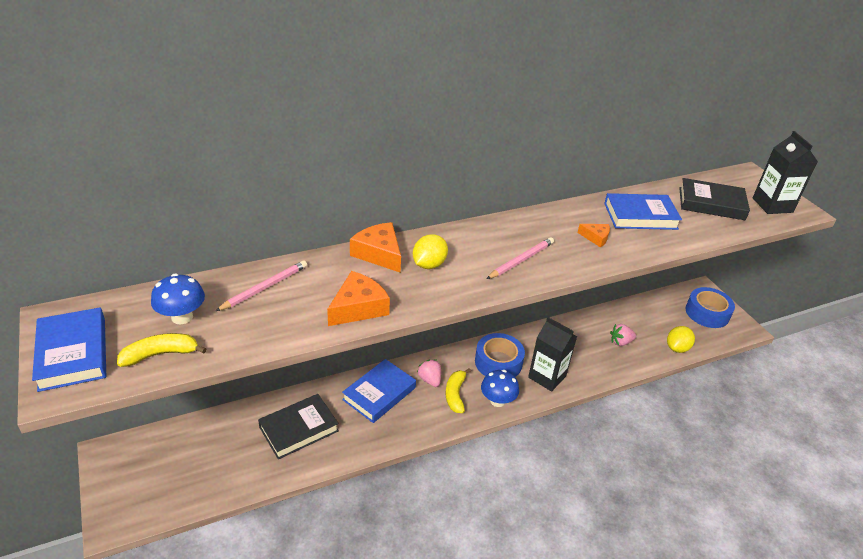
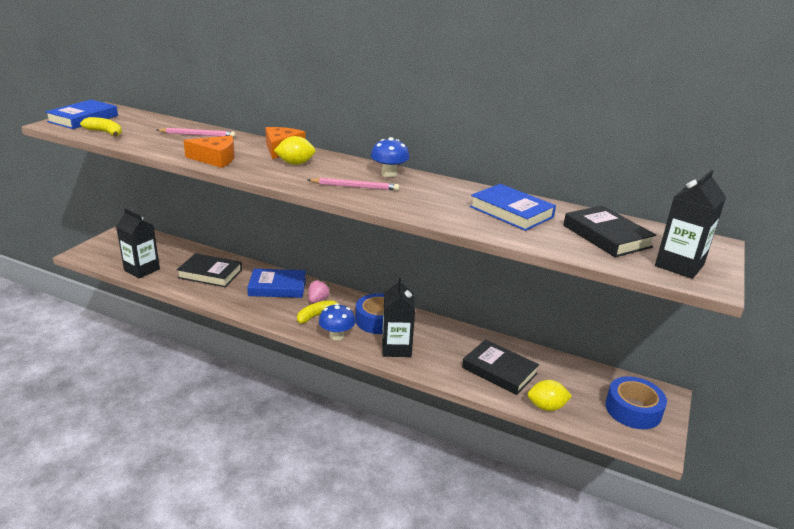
camera: 50 degrees right, 10 degrees down
(182, 317) = (142, 127): blue mushroom -> blue mushroom (389, 174)
(224, 481) = (142, 270): none -> black carton
(596, 238) = (439, 203): orange cheese -> none
(620, 342) = (499, 371): pink strawberry -> black book

